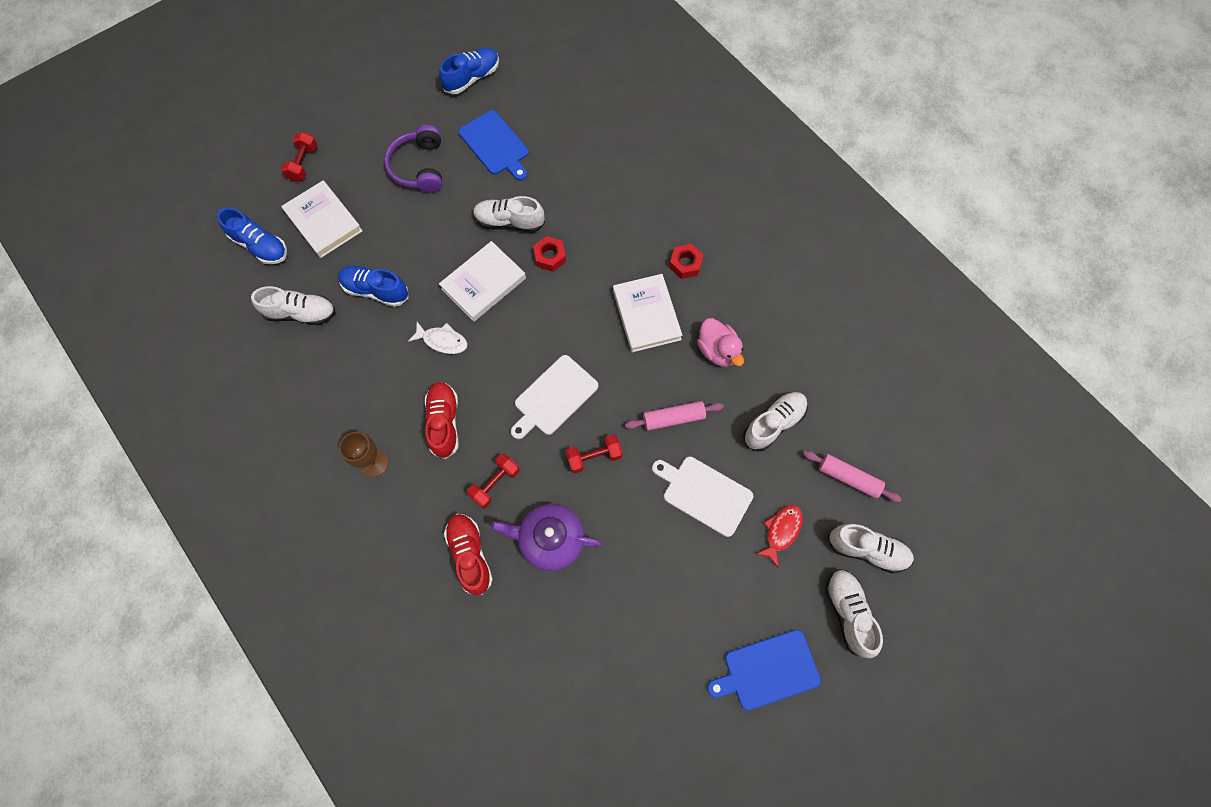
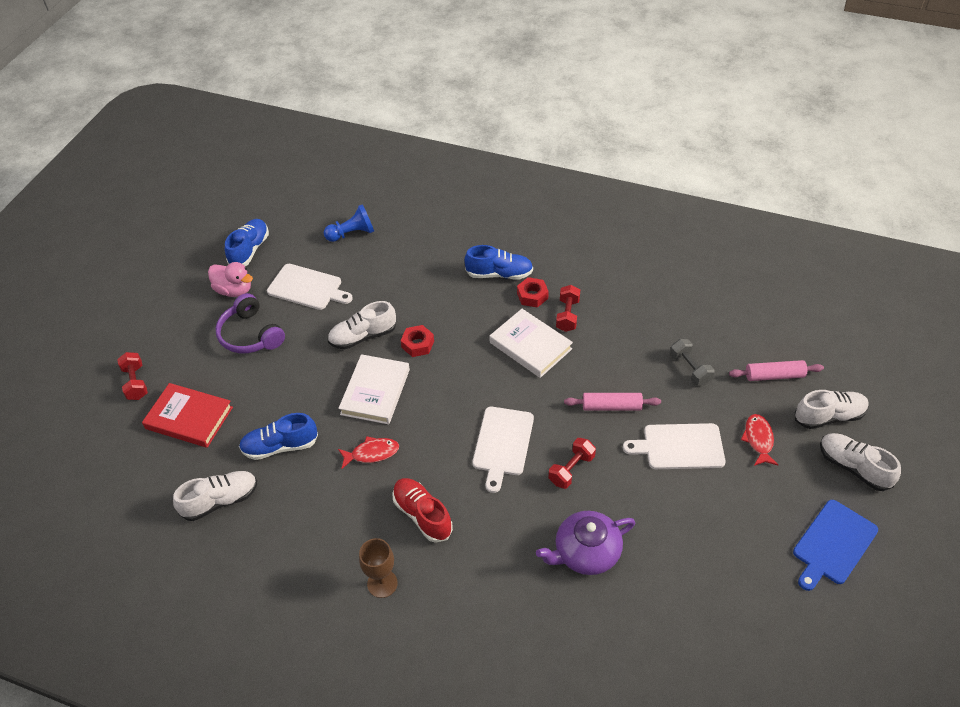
camera: 30 degrees left, 20 degrees down
(260, 246) = (139, 467): blue shoe -> blue shoe (499, 274)
(324, 221) = (189, 418): white book -> red book
(442, 341) = (372, 453): white fish -> red fish
(470, 555) = (527, 606): red shoe -> none
(495, 145) = (307, 288): blue cutting board -> white cutting board
(495, 483) = (504, 537): red dumbbell -> red dumbbell (567, 315)
(570, 108) = (352, 234): none -> blue pawn
(673, 418) = (611, 406): pink rolling pin -> pink rolling pin turned 45 degrees clockwise
(718, 351) = (606, 342): pink duck -> pink duck (234, 290)
(773, 424) = (690, 369): white shoe -> grey dumbbell

